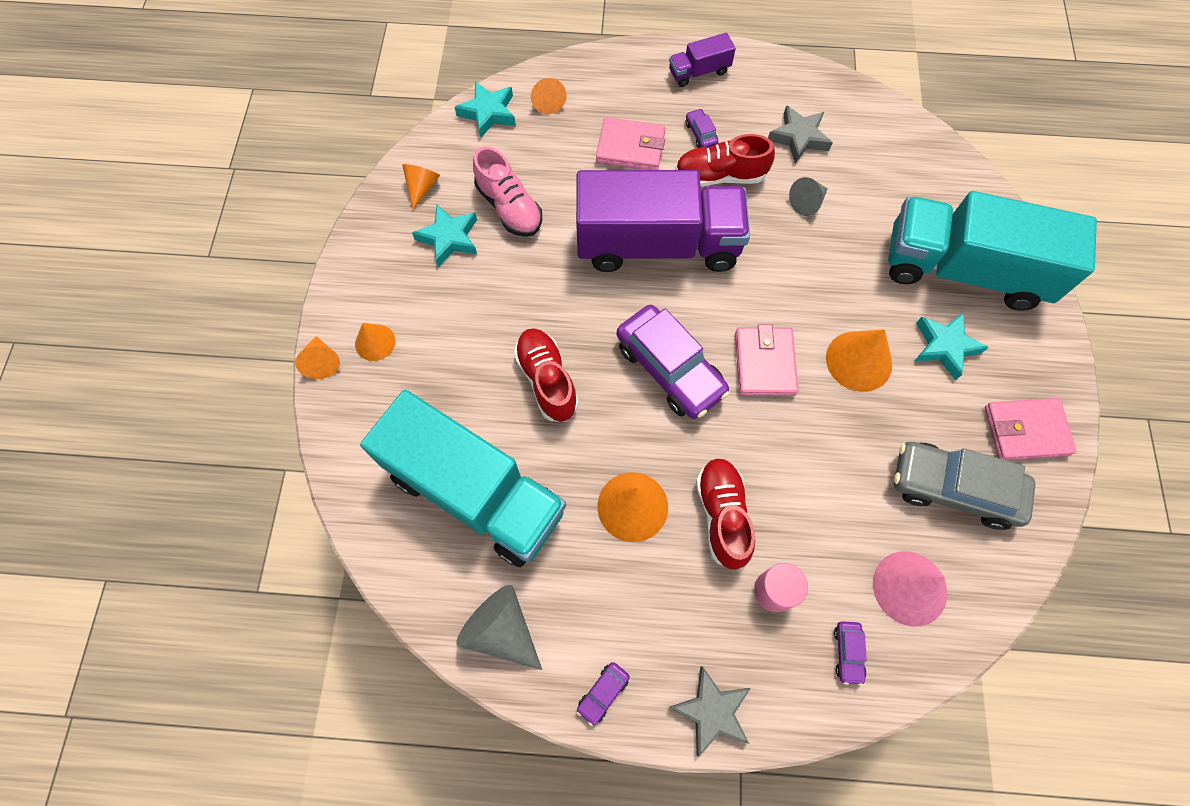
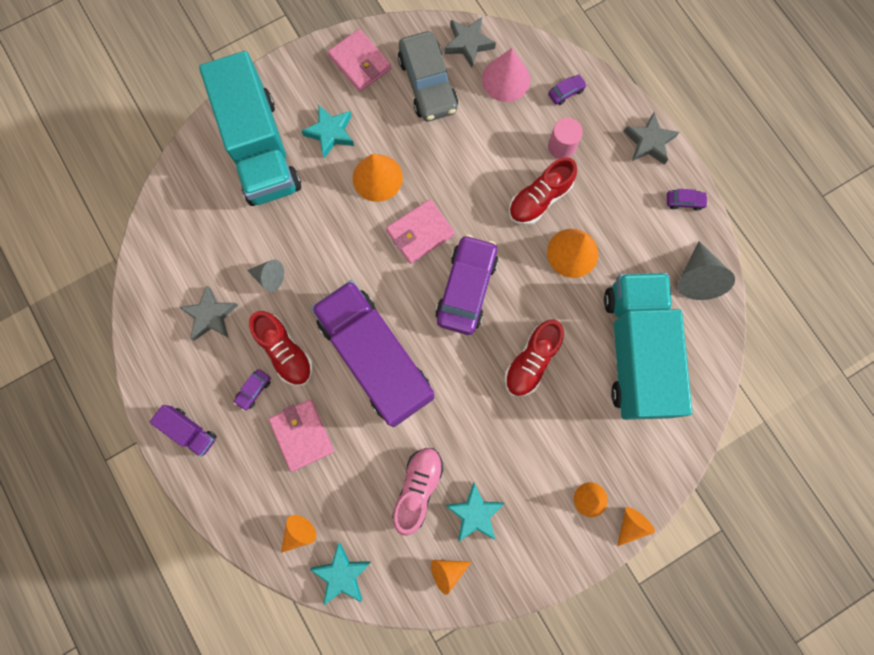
camera: 125 degrees left, 10 degrees up
(988, 576) = (468, 44): none -> grey star

